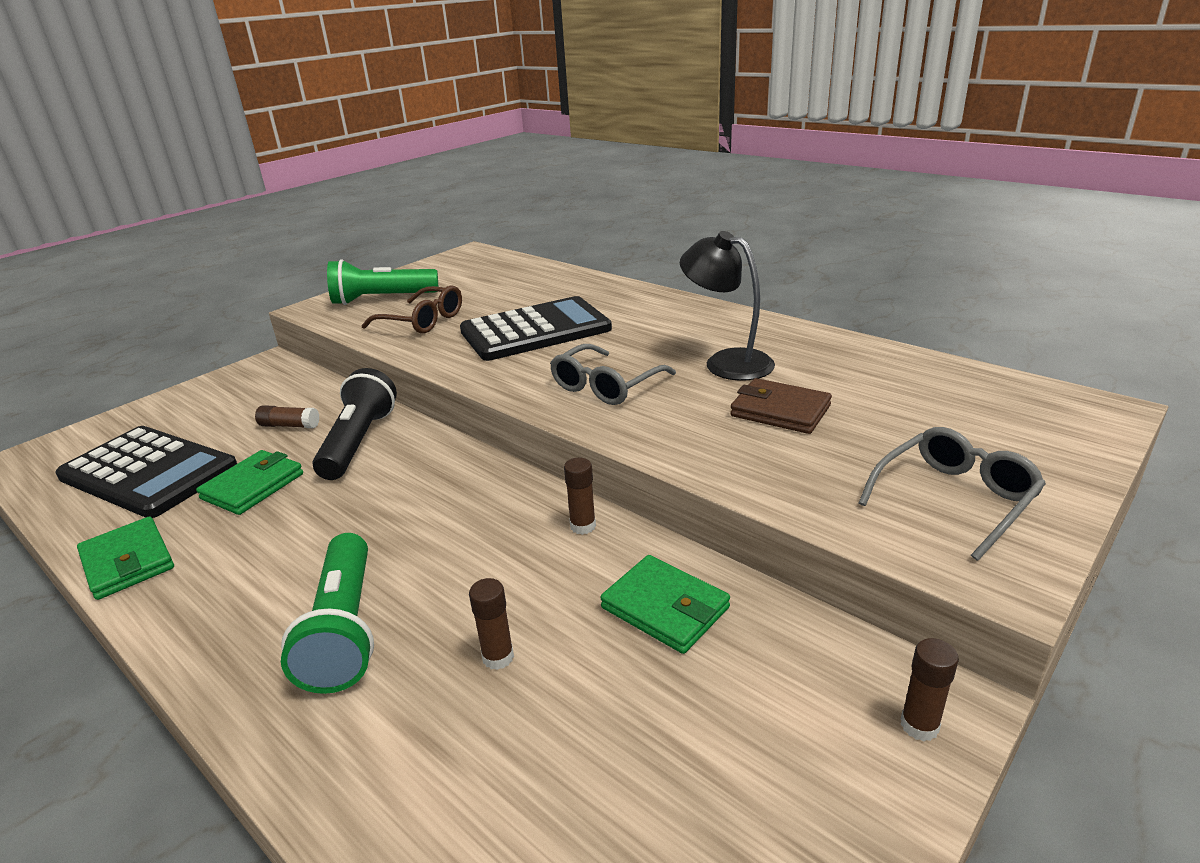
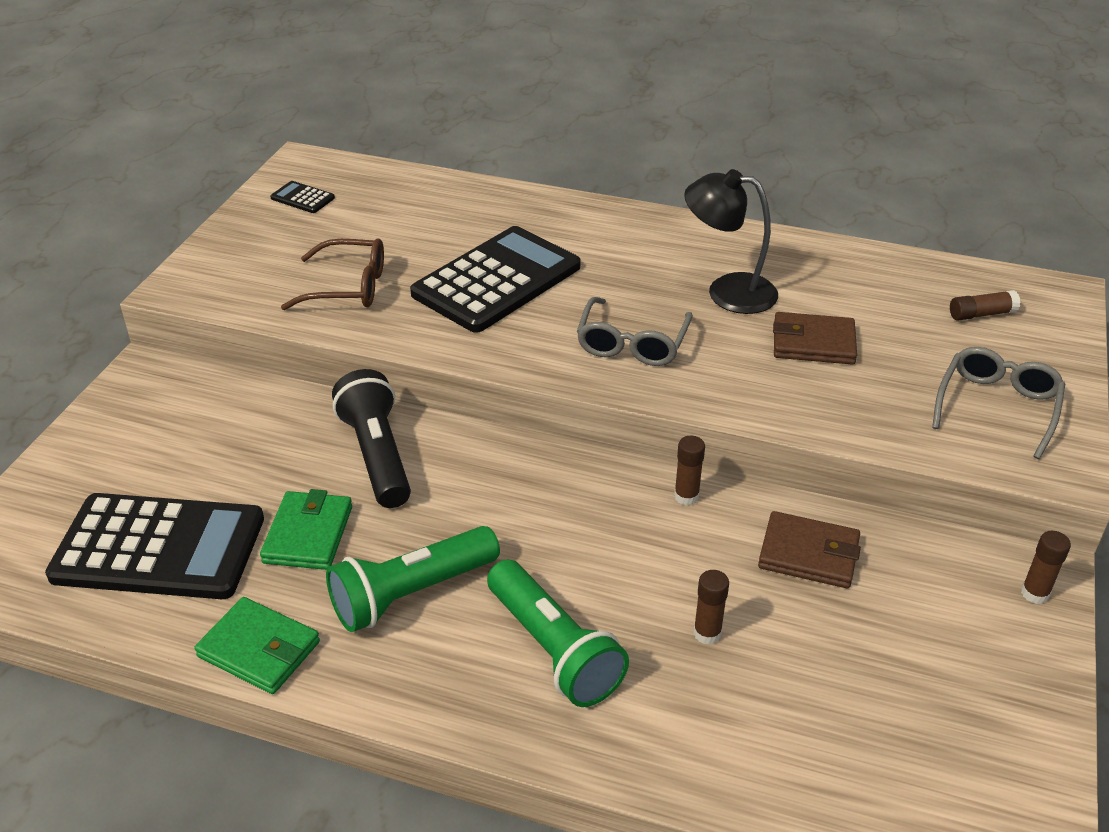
camera: 25 degrees left, 10 degrees up
(289, 425) = (271, 452): brown glue stick -> brown glue stick (981, 314)
(382, 299) = (260, 260): green flashlight -> green flashlight (411, 594)
(449, 270) = (302, 198): none -> black calculator
(665, 608) = (808, 554): green wallet -> brown wallet

